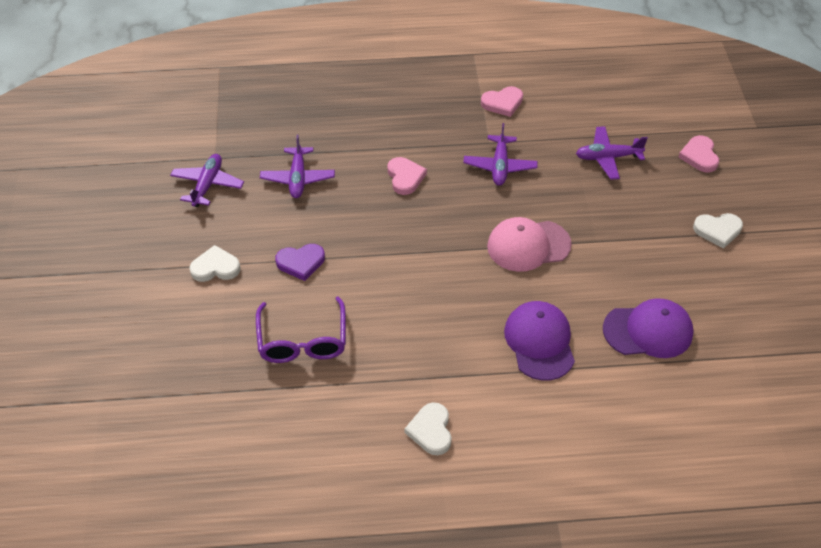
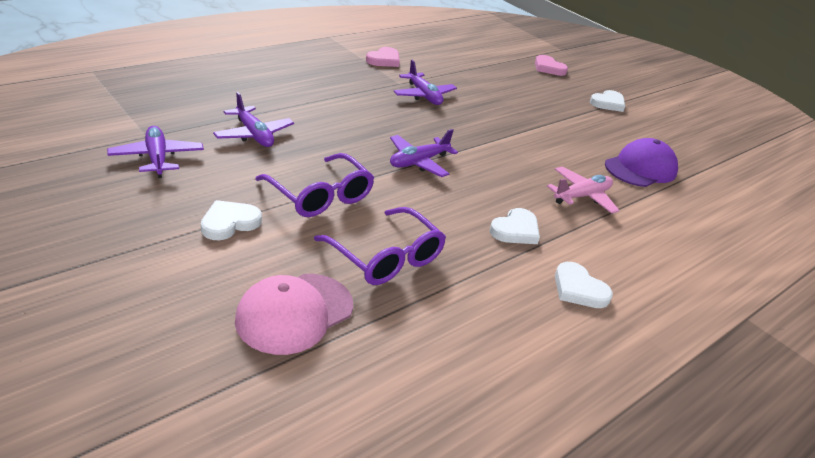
camera: 40 degrees left, 15 degrees down
(301, 263) = (320, 196): purple heart -> purple glasses
(405, 177) = (355, 116): pink heart -> none
(434, 355) = (515, 230): none -> white heart
(528, 245) = (500, 138): pink cap -> pink cap (294, 313)
(539, 342) = (581, 196): purple cap -> pink plane
(608, 157) = (493, 78): purple plane -> purple plane (418, 162)

